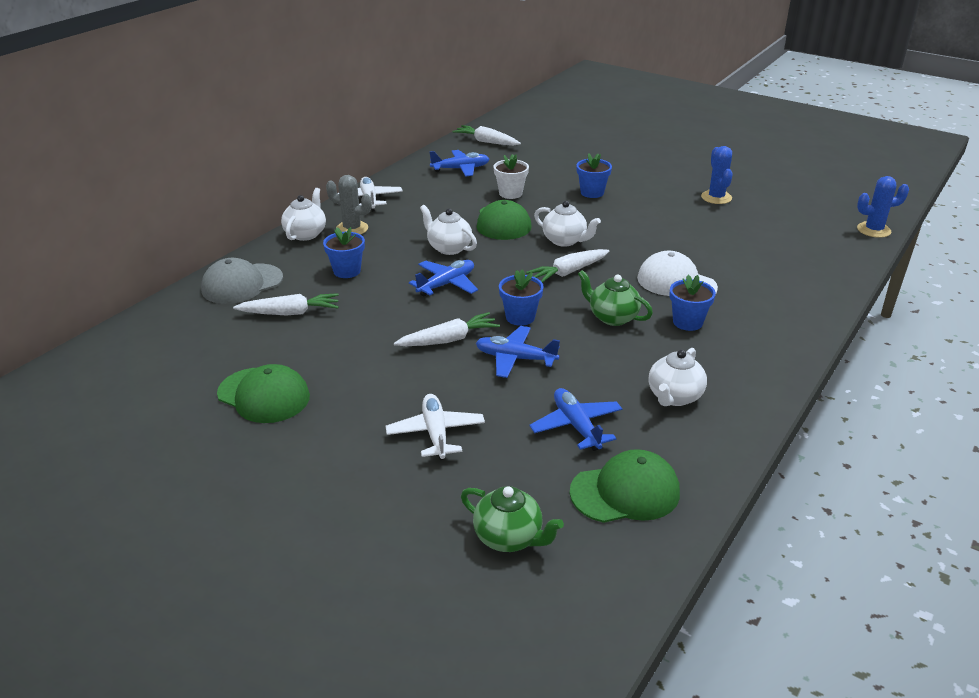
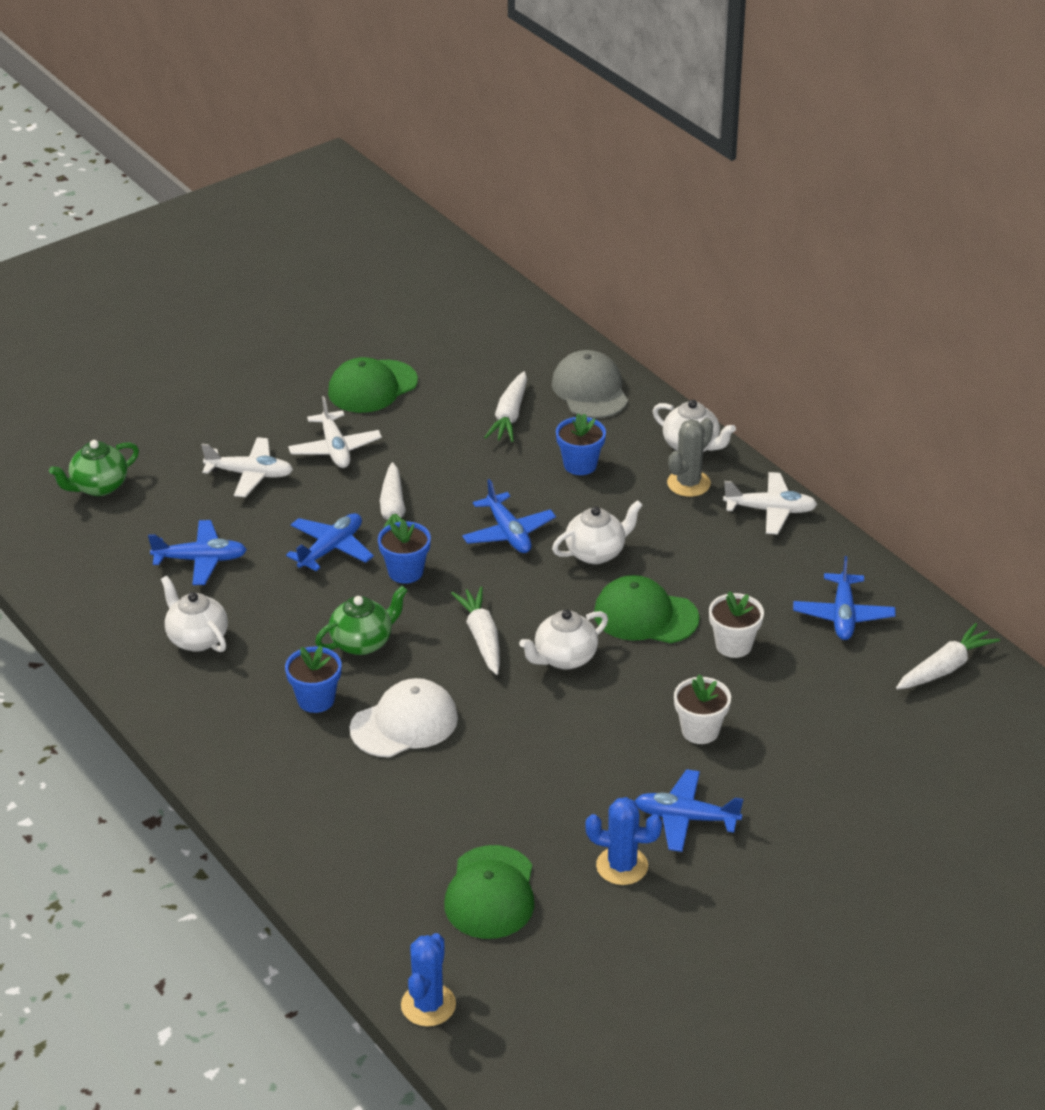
camera: 110 degrees right, 5 degrees up
(373, 392) = (335, 448): none -> white plane
(592, 193) = (700, 730): blue flower pot -> white flower pot
(625, 492) = (99, 563): green cap -> green cap (490, 893)
(663, 187) = (686, 818): none -> blue plane

